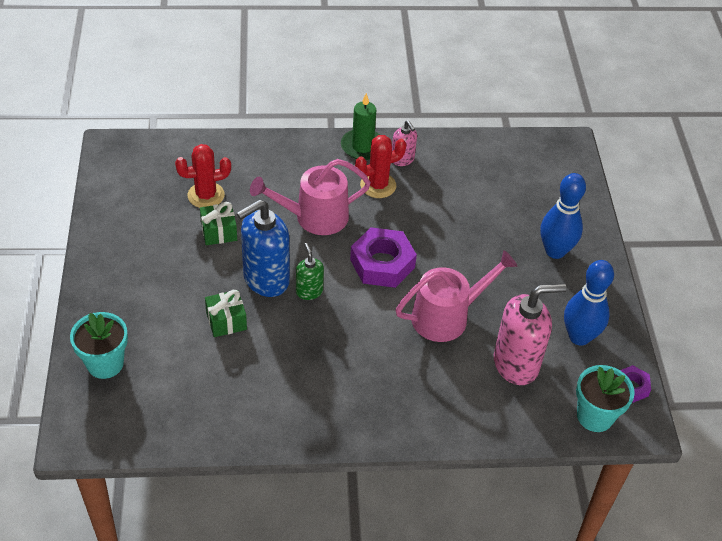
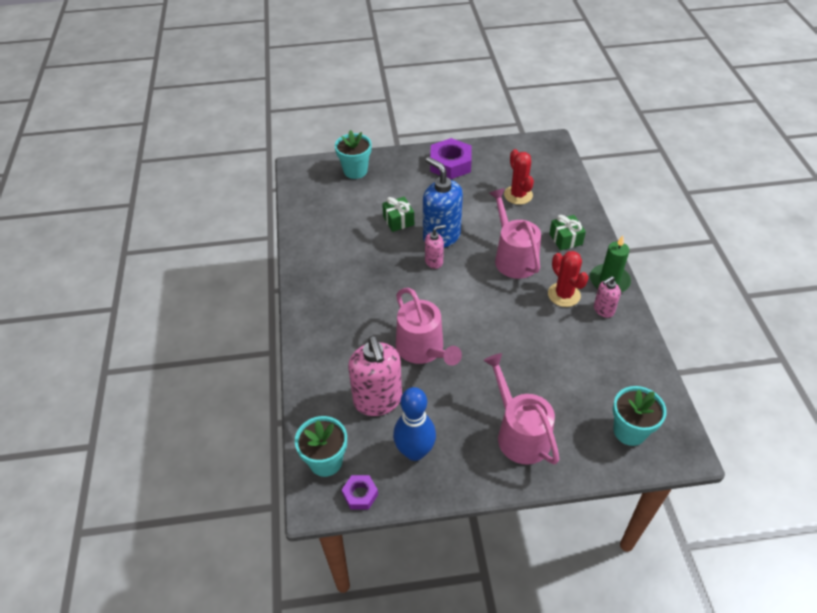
camera: 90 degrees right, 0 degrees up
(219, 232) = (482, 206): green gift -> green gift (565, 239)
(309, 291) = (434, 261): green soap dispenser -> pink soap dispenser
(382, 263) = (473, 303): purple nut -> purple nut (450, 164)
(550, 173) = (629, 431): none -> turquoise flower pot
(555, 251) = (519, 433): blue bowling pin -> pink watering can

